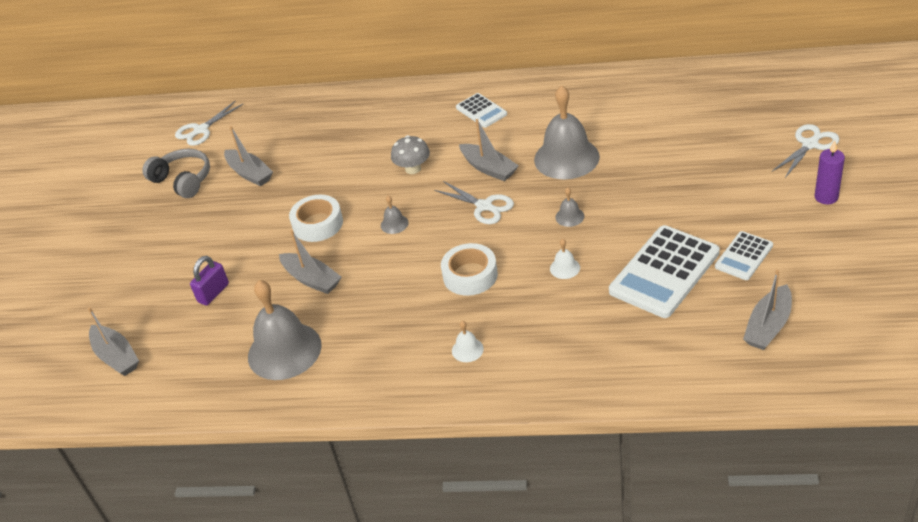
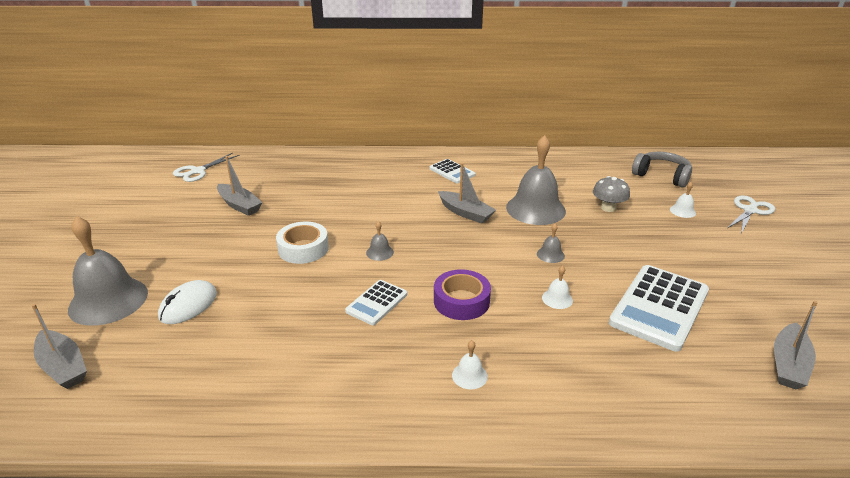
camera: 10 degrees left, 10 degrees down
(183, 180) = (174, 207): grey headphones -> grey headphones (662, 176)
(213, 293) = (188, 305): purple padlock -> white mouse
(284, 350) = (261, 368): grey bell -> grey bell (108, 300)
(312, 279) = (295, 297): grey boat -> none
(413, 169) = (394, 209): grey mushroom -> grey mushroom (608, 208)
(470, 275) = (461, 301): white tape -> purple tape
(484, 206) = (466, 242): white scissors -> none
(731, 150) = (682, 211): none -> white bell
(743, 256) = (732, 296): white calculator -> white calculator (376, 303)
(826, 197) = (786, 251): purple candle -> none

